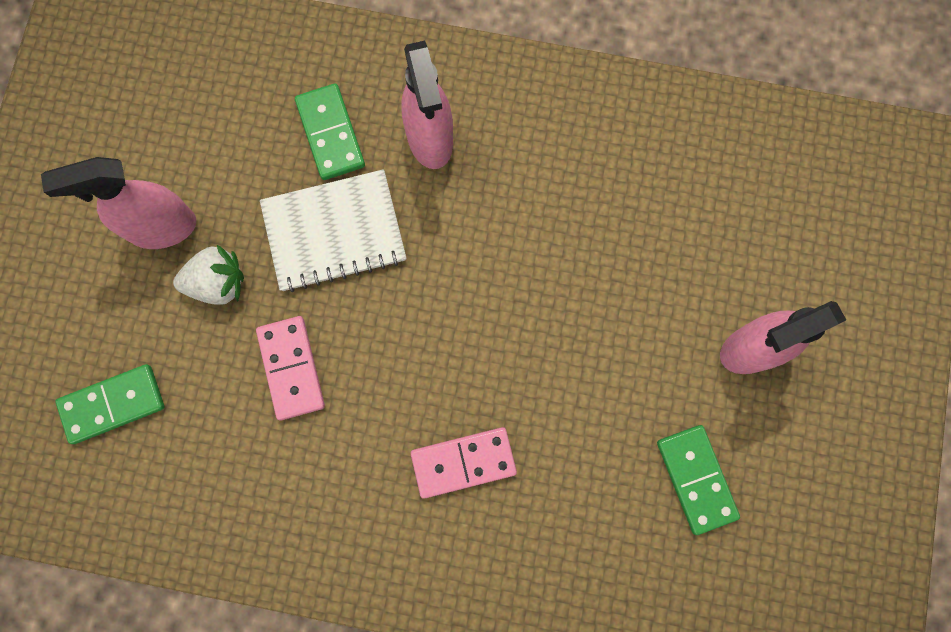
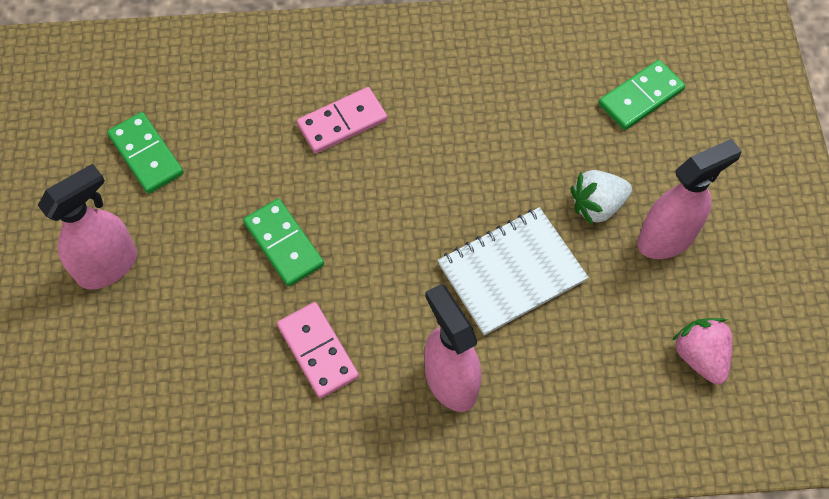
camera: 165 degrees right, 15 degrees down
(185, 101) = (700, 356): none -> pink strawberry
(291, 368) = (507, 156): pink domino -> pink domino (318, 351)
(330, 133) = (548, 361): green domino -> green domino (283, 244)

